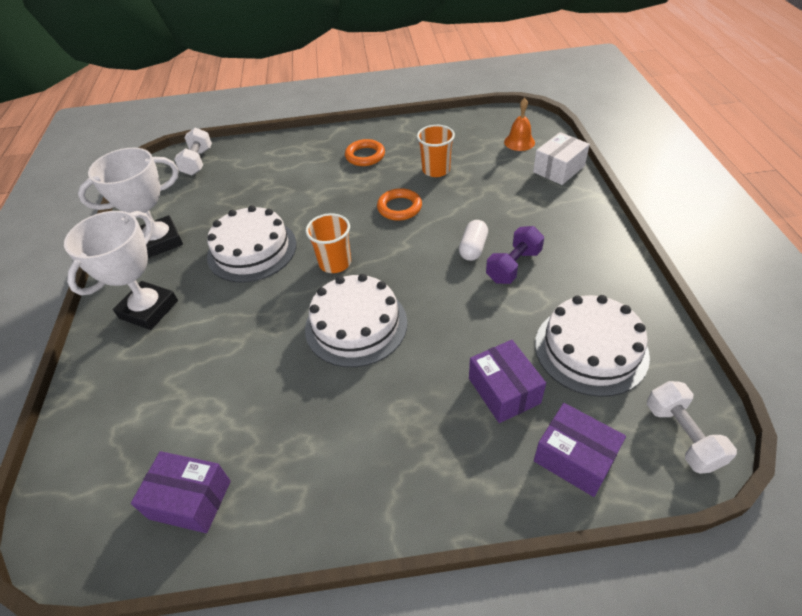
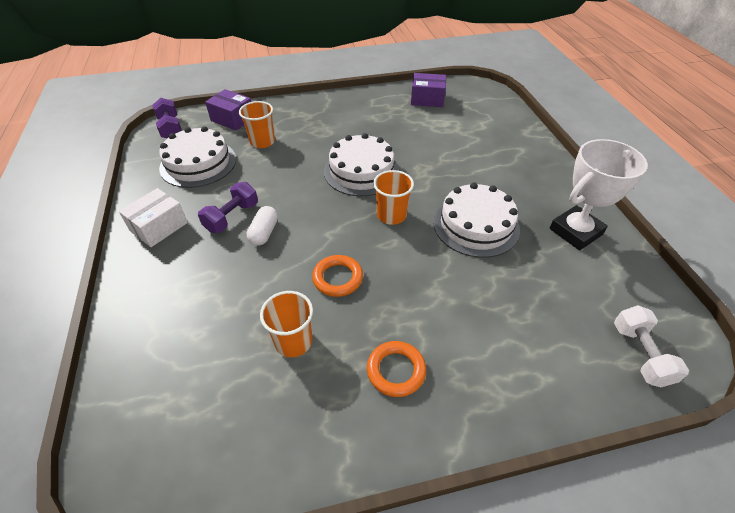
camera: 170 degrees right, 0 degrees up
(149, 309) = (528, 175): white trophy -> none
(504, 390) = (262, 142): purple box -> orange cup
(519, 142) = (160, 408): orange bell -> none
(559, 169) = (131, 345): white box -> white box (159, 227)
(682, 436) = (170, 128): white dumbbell -> purple dumbbell

